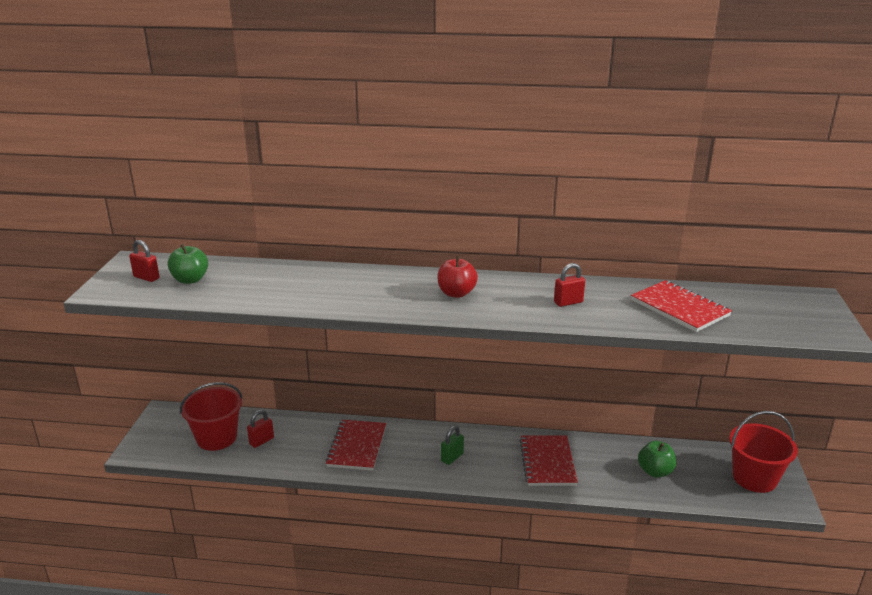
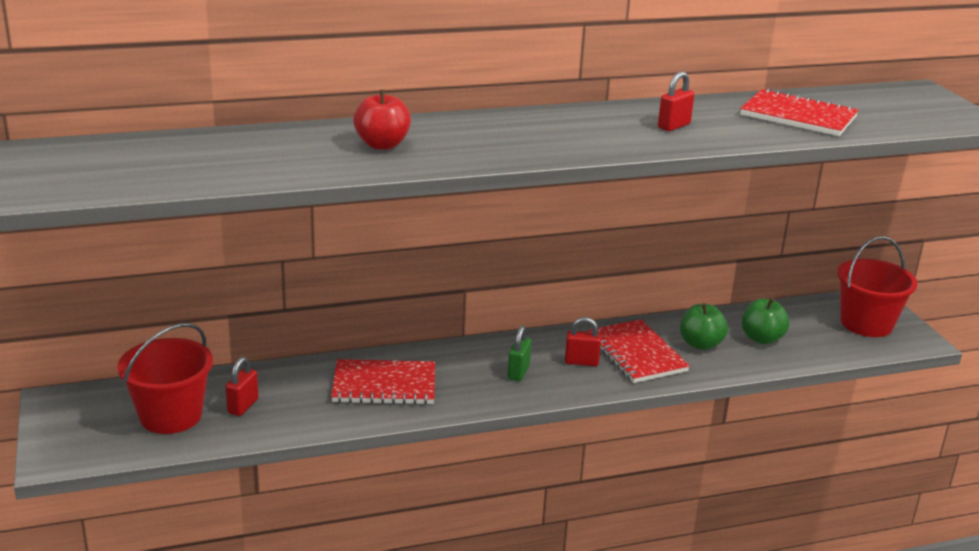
camera: 25 degrees left, 0 degrees up
(146, 277) = (68, 169): red padlock -> red padlock (581, 362)
(190, 280) = (142, 163): green apple -> green apple (700, 344)
(357, 446) = (384, 385): red notebook -> red notebook turned 75 degrees counterclockwise
(456, 293) = (532, 133): red apple -> red apple (382, 145)

